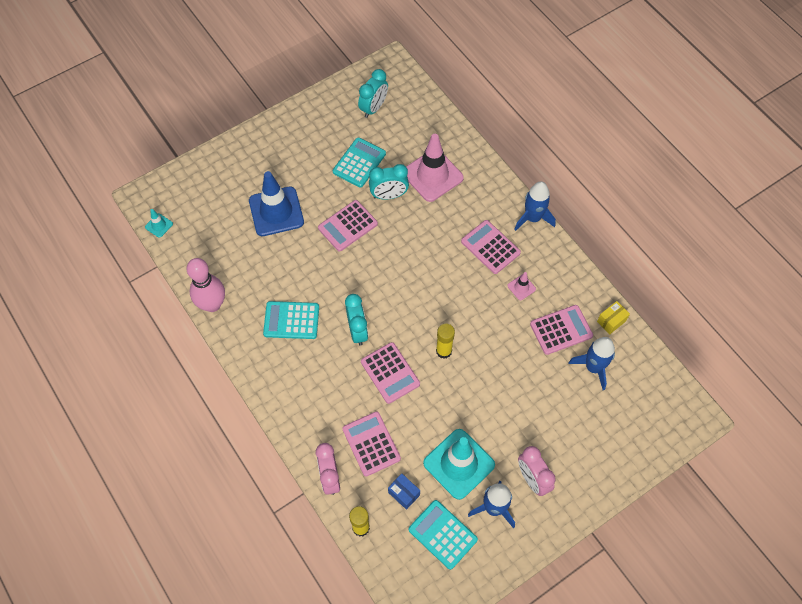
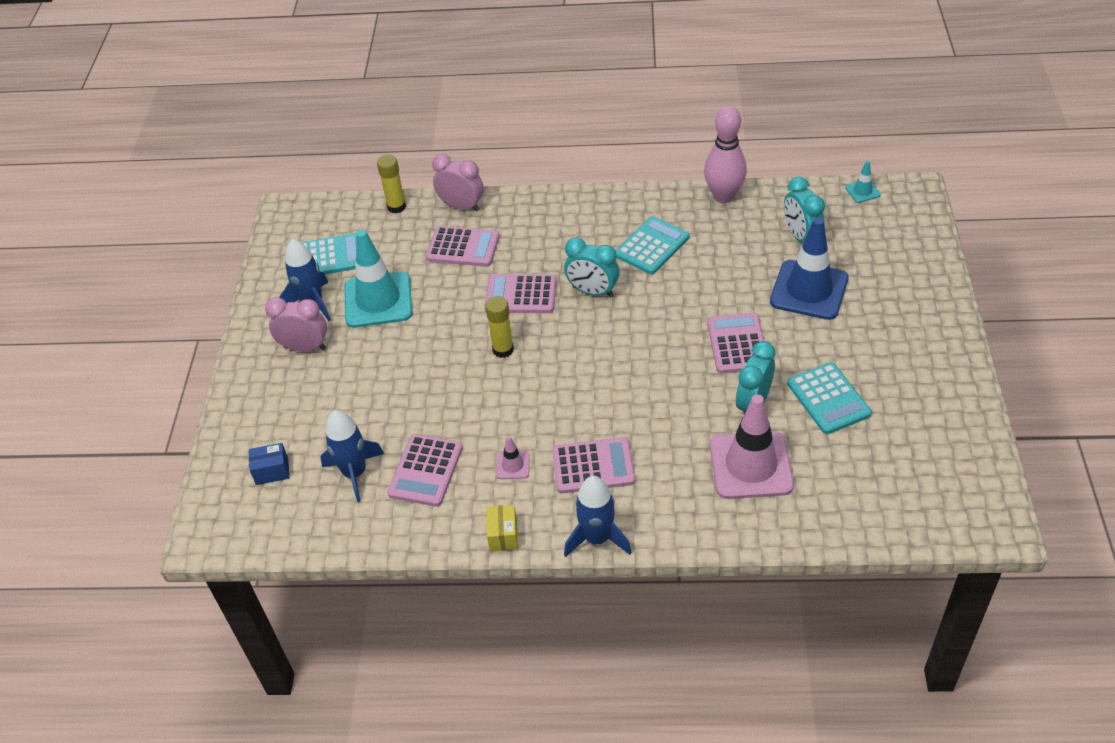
camera: 130 degrees right, 15 degrees down
(373, 108) = (917, 459): turquoise clock -> turquoise clock (800, 237)
(404, 494) = (394, 248): blue box -> blue box (272, 471)
(611, 321) = (387, 529): yellow box -> yellow box (503, 535)

